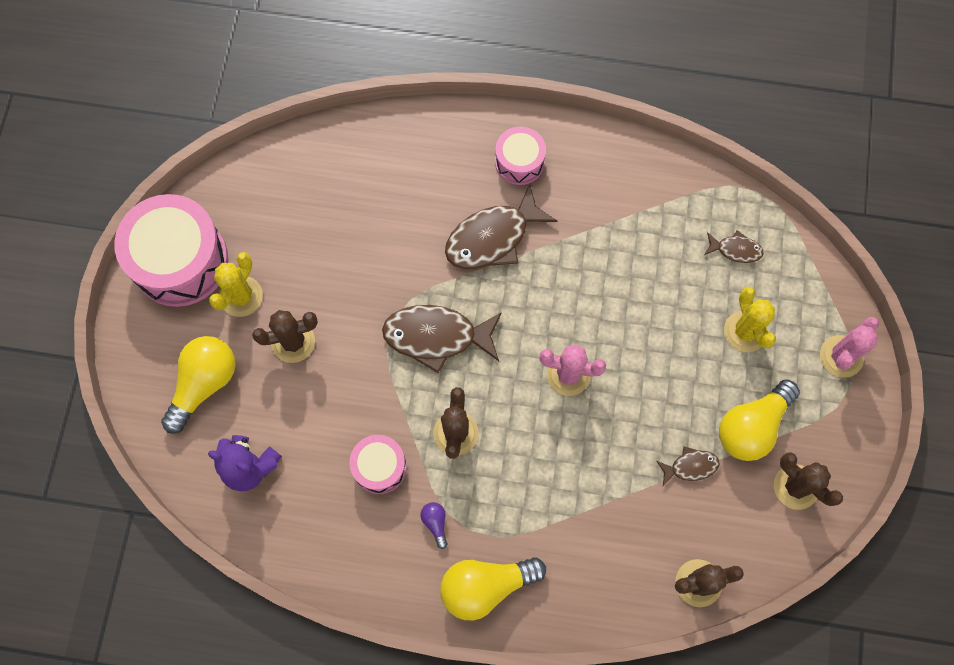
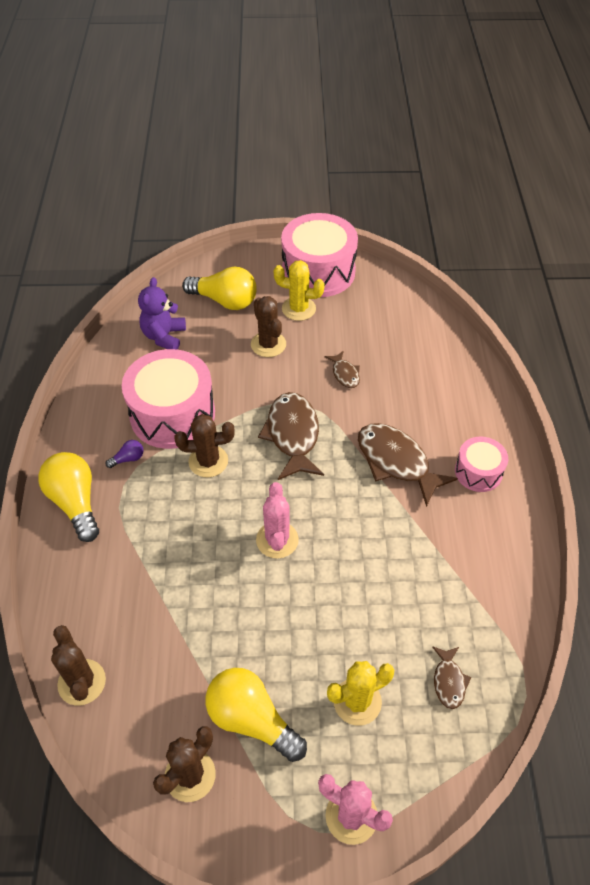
camera: 80 degrees right, 20 degrees down
(379, 467) = (172, 414): pink drum -> pink drum, size x1.89
(690, 466) = (200, 661): brown fish -> brown fish (345, 374)

